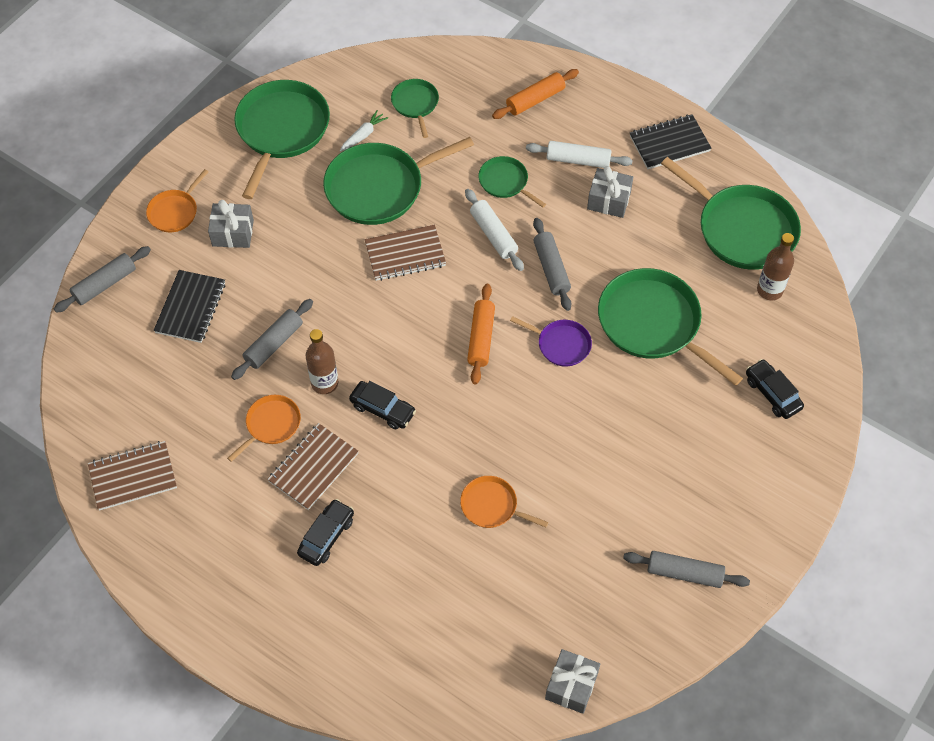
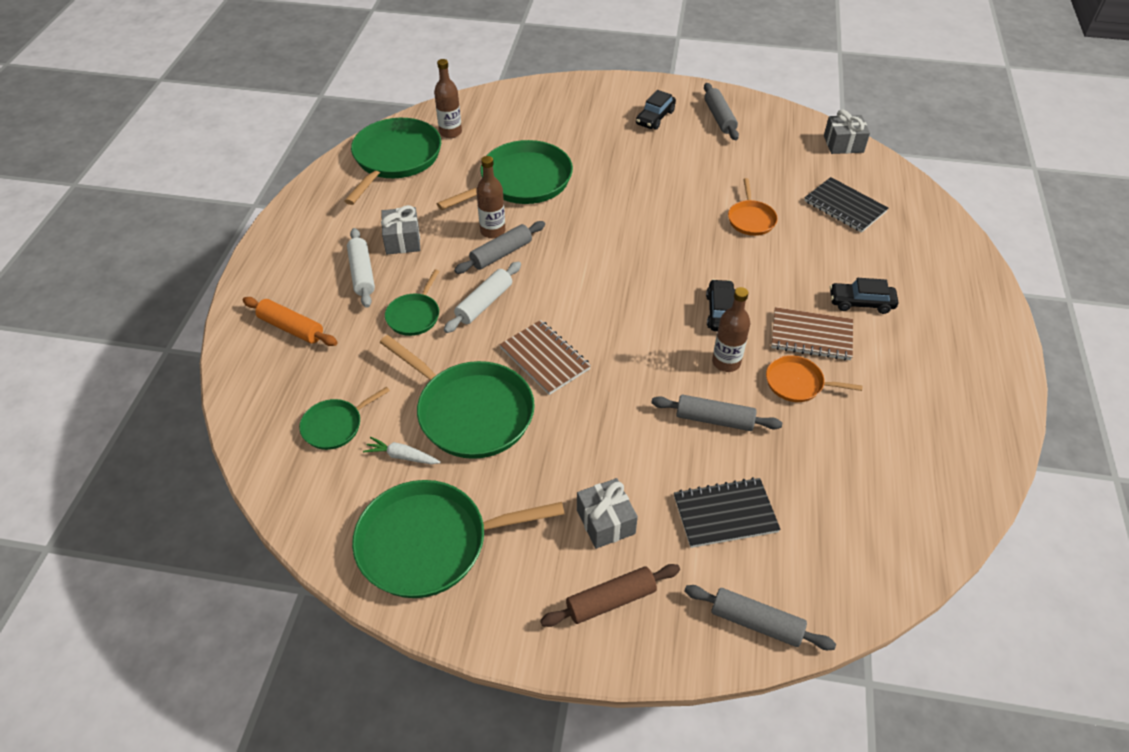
camera: 115 degrees left, 10 degrees down
(133, 477) = (937, 466): brown notebook -> none
(175, 212) = (610, 600): orange pan -> brown rolling pin
(481, 338) = (603, 274): orange rolling pin -> none
(561, 344) = (576, 225): purple pan -> none
(587, 273) = (493, 231): none -> brown bottle
(653, 324) = (521, 181): green pan -> green pan turned 150 degrees counterclockwise
(669, 143) = (314, 221): black notebook -> black notebook (844, 207)
(772, 393) = (545, 112): black car -> black car (655, 117)

